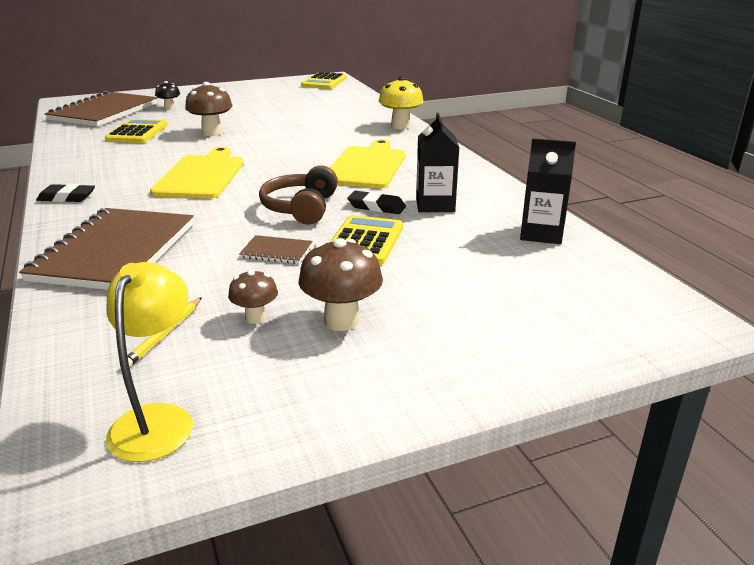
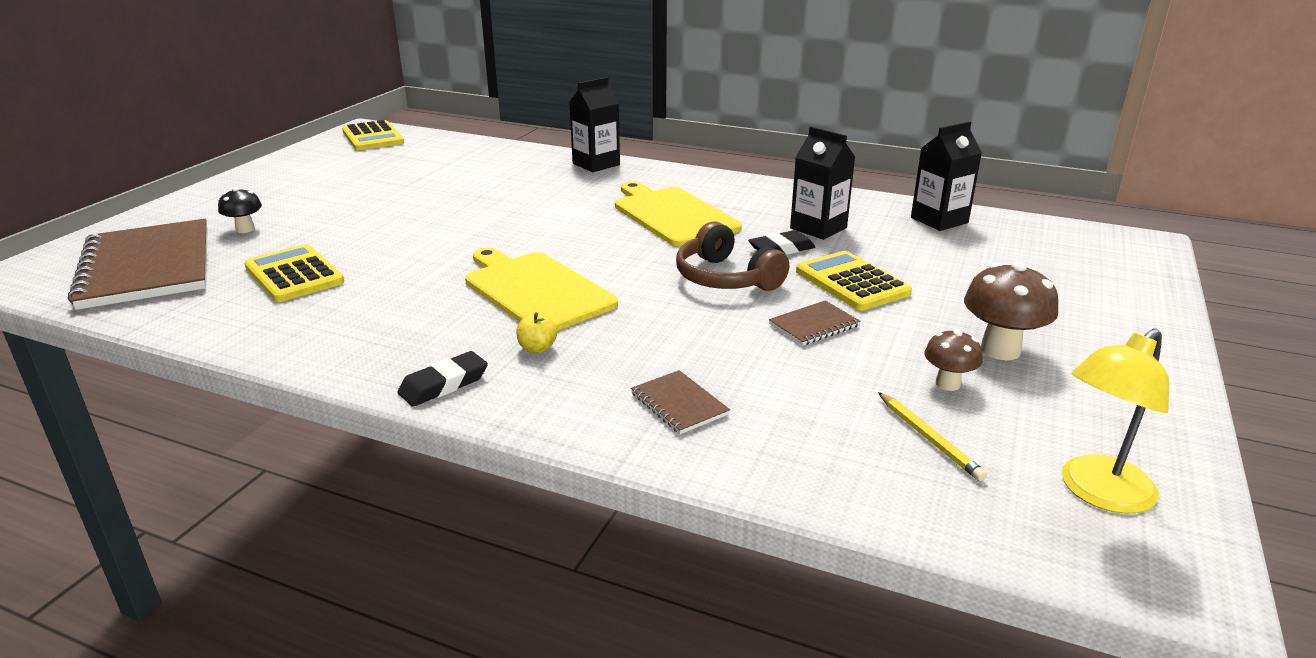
camera: 45 degrees left, 0 degrees up
(115, 252) = (679, 404): brown notebook -> brown notebook, size x0.42
(133, 200) = (537, 348): none -> yellow apple
(158, 420) = (1098, 493): yellow lamp -> yellow lamp turned 90 degrees counterclockwise
(212, 133) = (403, 239): brown mushroom -> none
(400, 126) = (596, 164): yellow mushroom -> black carton

